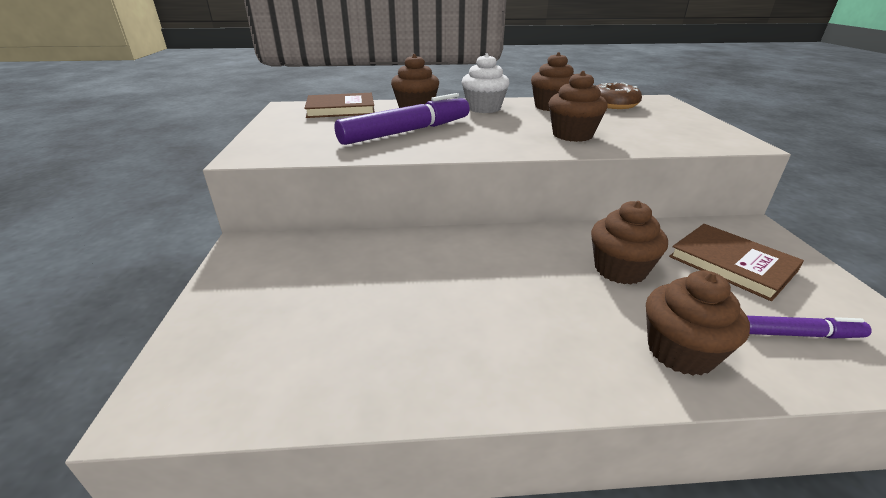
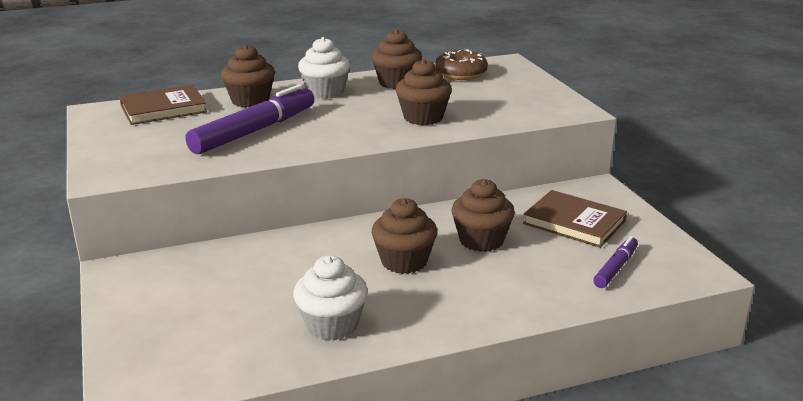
camera: 15 degrees left, 5 degrees down
(425, 352) = (332, 325): none -> white cupcake
(680, 351) = (528, 293): brown cupcake -> brown cupcake (404, 261)
(799, 334) = (615, 268): purple marker -> purple marker turned 45 degrees counterclockwise

